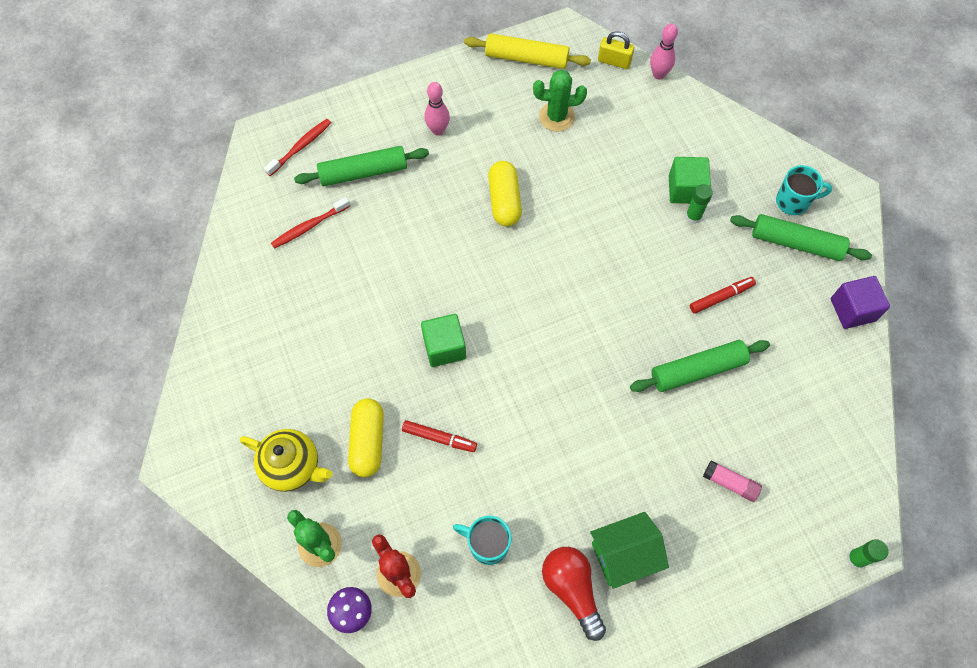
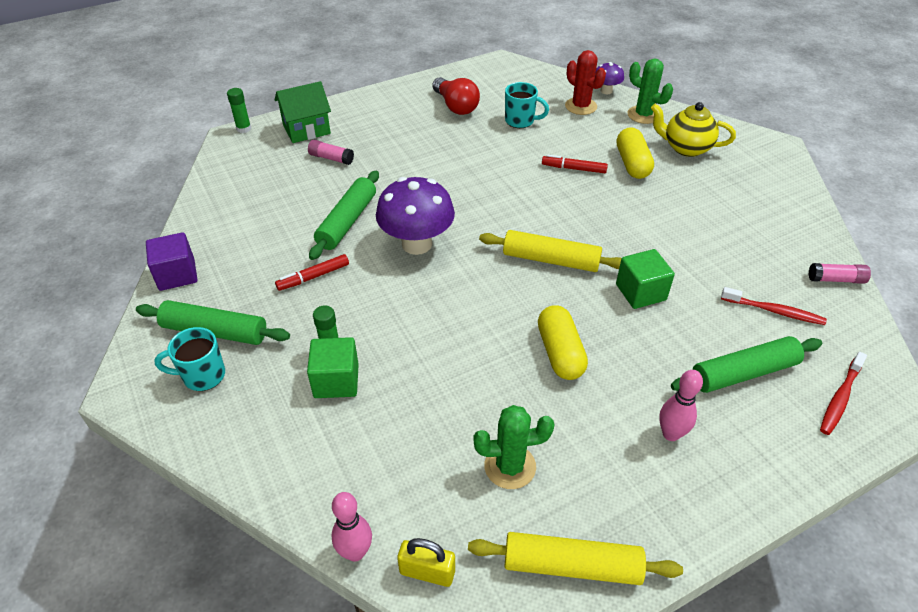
camera: 175 degrees right, 20 degrees down
(234, 256) = (836, 279): none -> pink glue stick
(309, 226) = (774, 311): red toothbrush -> red toothbrush turned 60 degrees clockwise
(444, 347) = (588, 223): green cube -> green cube (640, 292)
(493, 300) = (551, 260): none -> yellow rolling pin
(623, 332) = (417, 244): none -> purple mushroom
(623, 555) = (418, 121): green house -> green house (306, 129)
(697, 370) = (347, 222): green rolling pin -> green rolling pin turned 45 degrees counterclockwise

